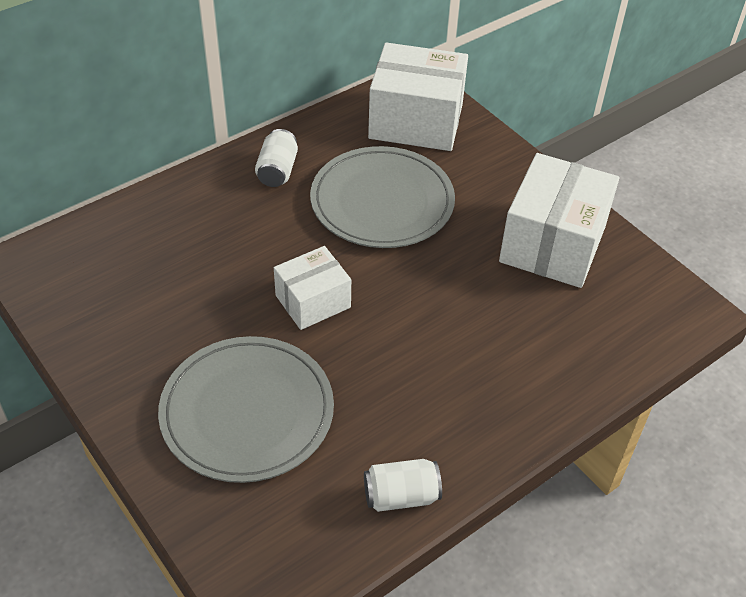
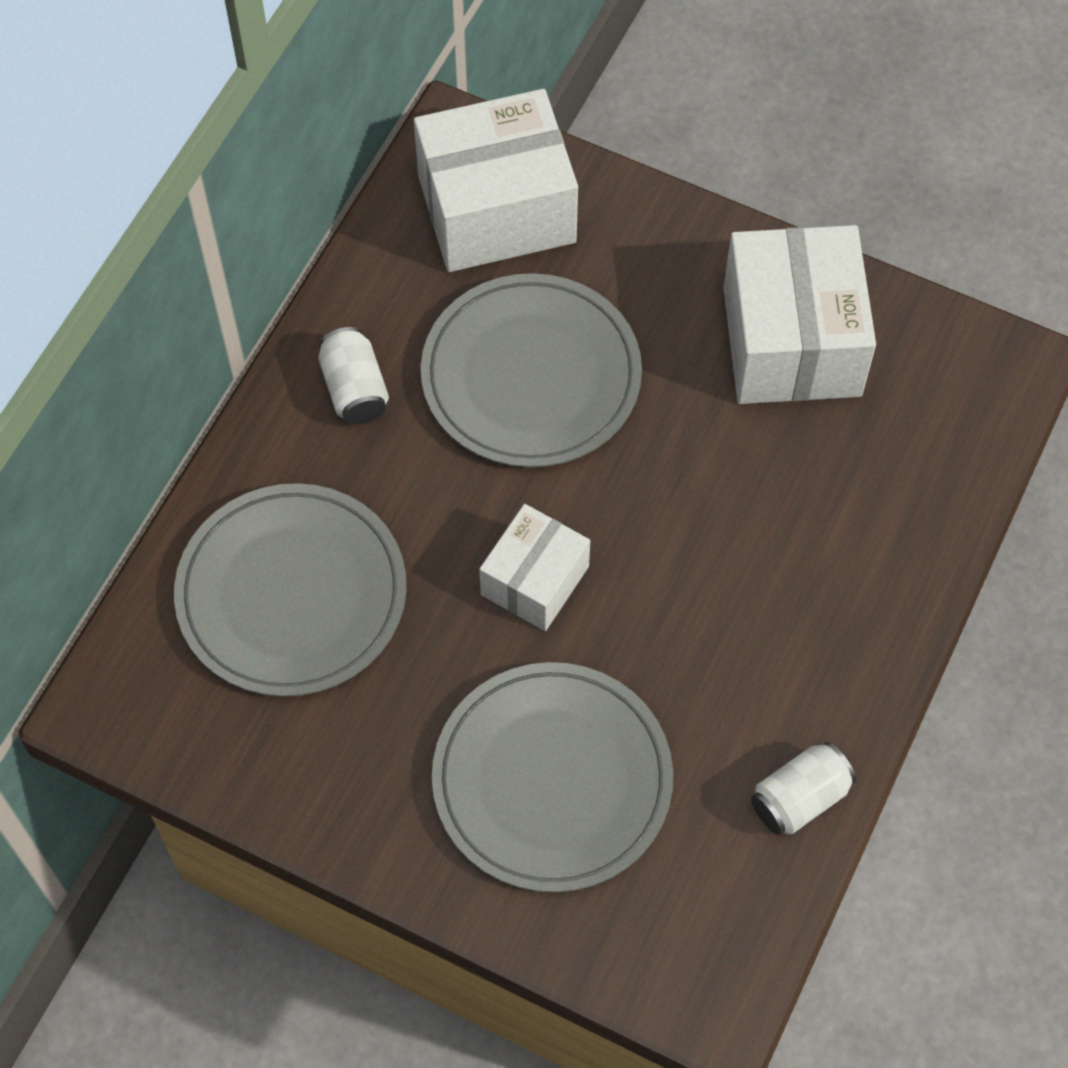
camera: 25 degrees left, 15 degrees up
(168, 251) = (291, 594): none -> grey plate

